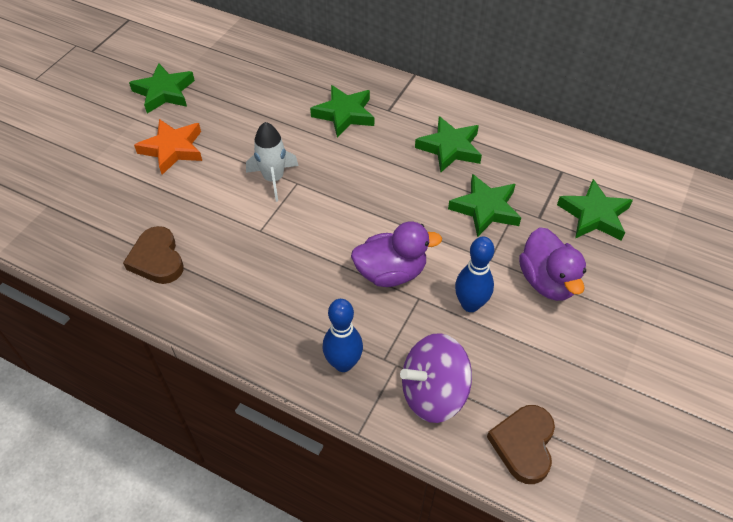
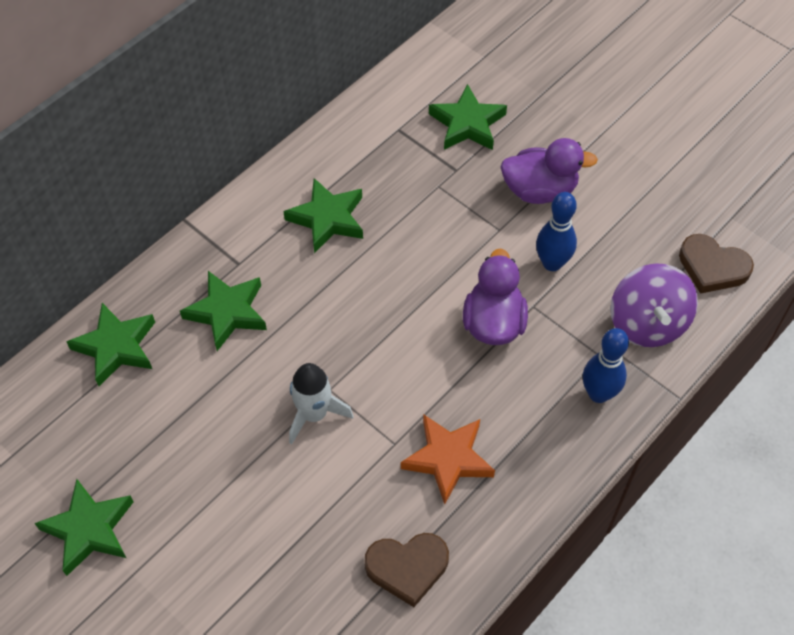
camera: 75 degrees left, 5 degrees up
(172, 149) = (215, 530): orange star -> orange star (448, 459)
(485, 209) = (430, 212): green star -> green star (116, 347)

